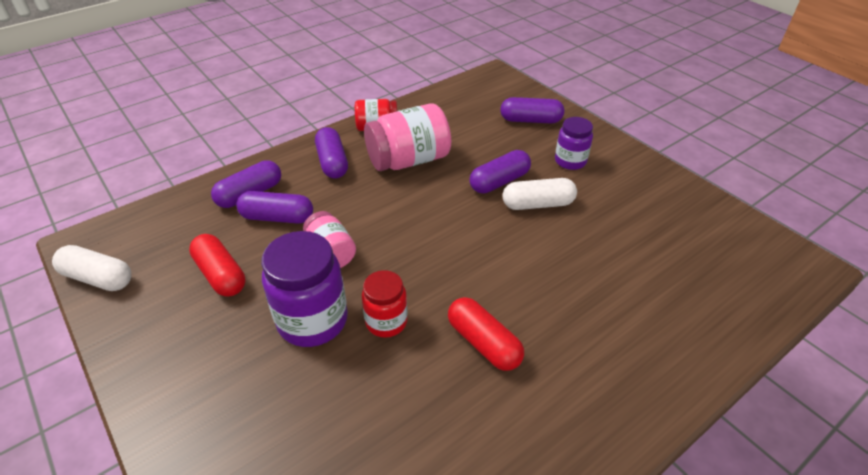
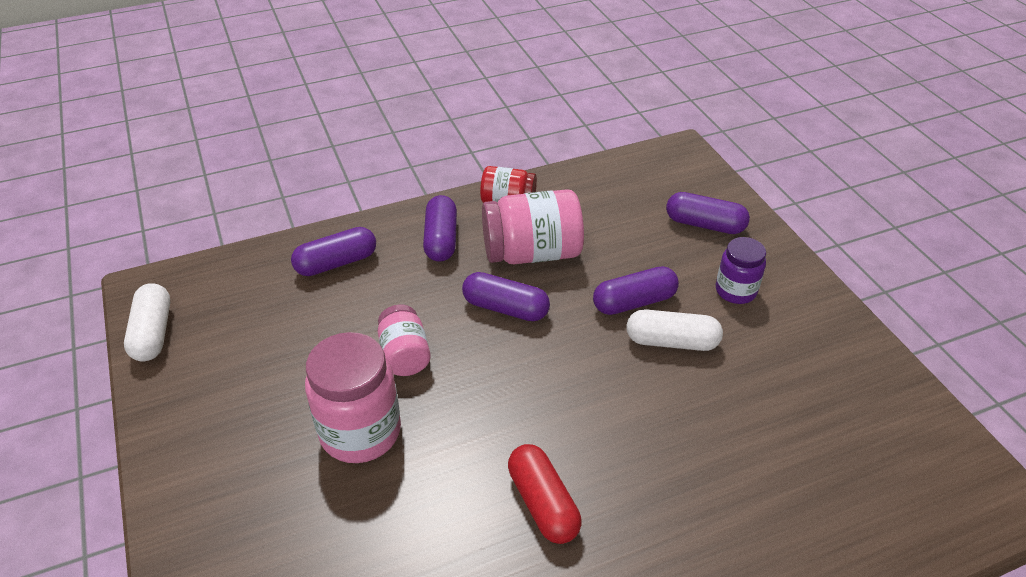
camera: 15 degrees right, 0 degrees up
(98, 278) = (153, 333): white capsule -> white capsule turned 45 degrees clockwise
(221, 274) = (278, 356): red capsule -> none
(277, 217) = (358, 298): purple capsule -> purple capsule (505, 308)
(312, 320) = (360, 432): purple jar -> pink jar
(386, 322) = (440, 452): red jar -> none

